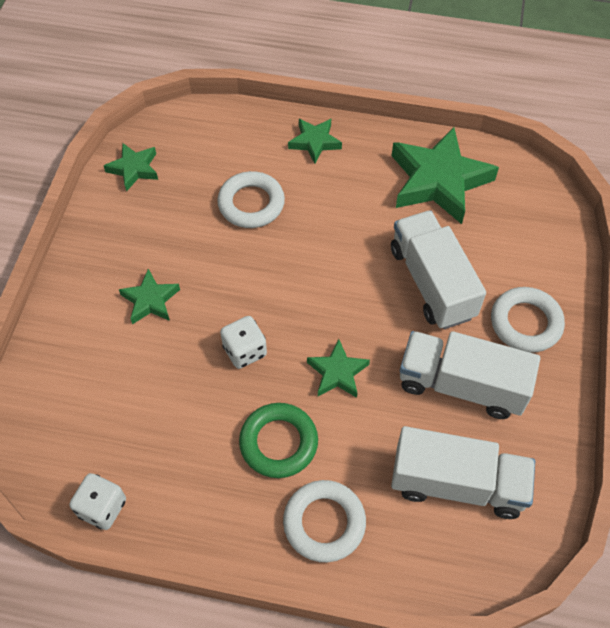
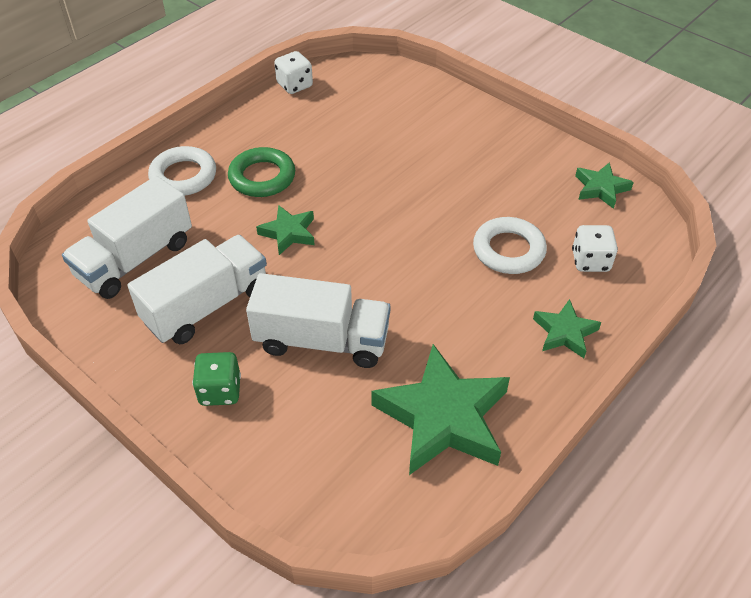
camera: 120 degrees right, 10 degrees down
(150, 300) = (444, 154): green star -> none
(244, 351) = (354, 188): white dice -> white dice (590, 261)
(525, 323) = (220, 390): white ring -> green dice

